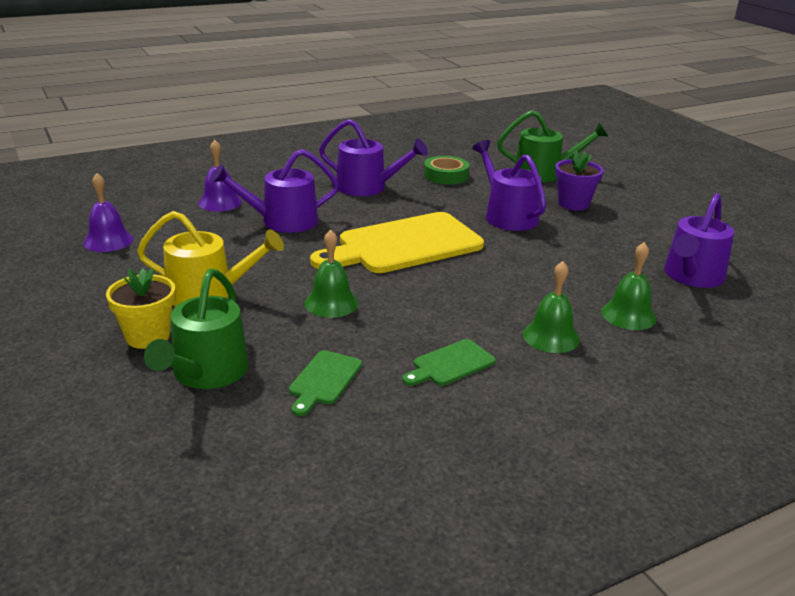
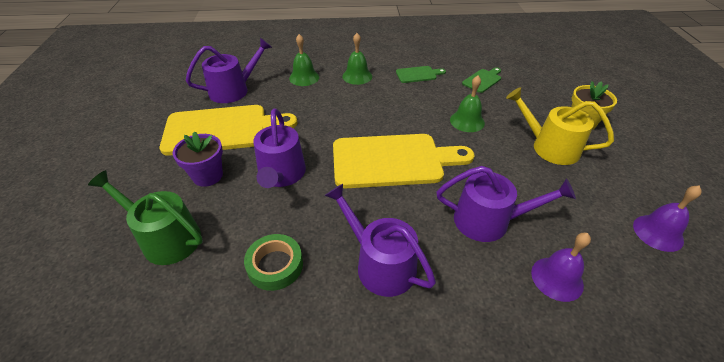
camera: 155 degrees left, 15 degrees up
(206, 373) = (542, 95): green watering can -> none
(625, 236) = (222, 129): none -> yellow cutting board

